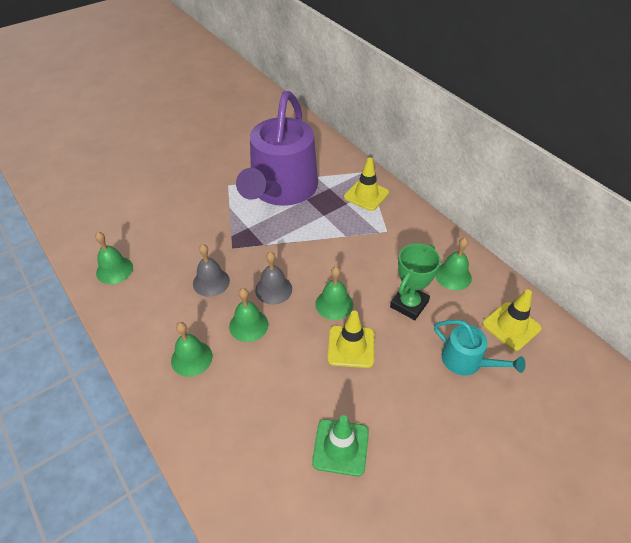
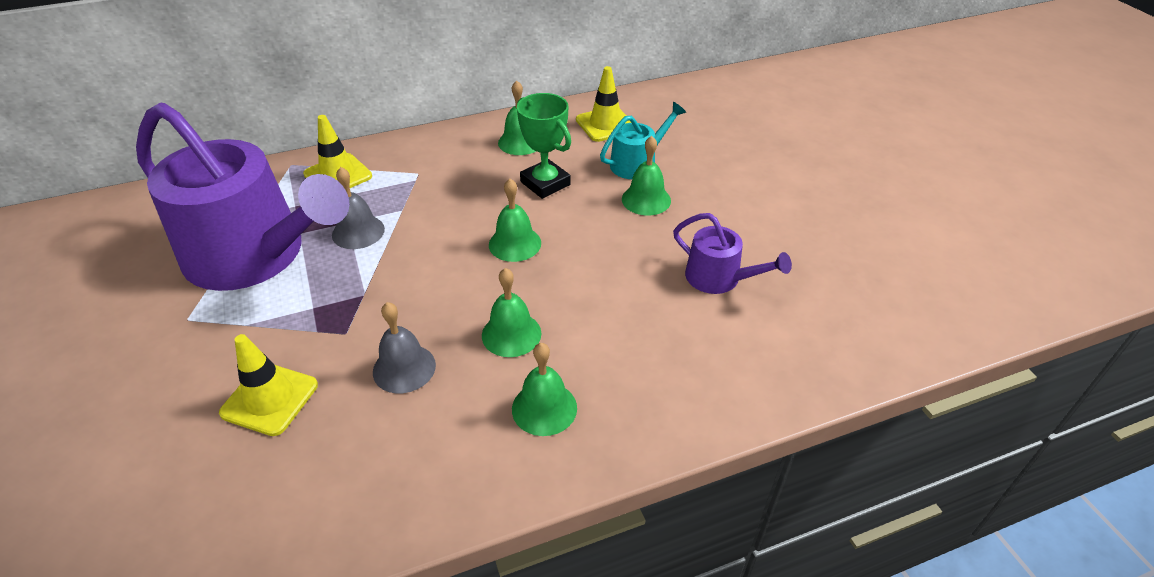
camera: 75 degrees left, 5 degrees down
(114, 270) = (290, 514): green bell -> green bell (646, 200)
(273, 289) = (459, 297): grey bell -> grey bell (358, 232)
(340, 447) = (719, 278): green traffic cone -> purple watering can
(351, 346) = (587, 242): yellow traffic cone -> yellow traffic cone (270, 399)

